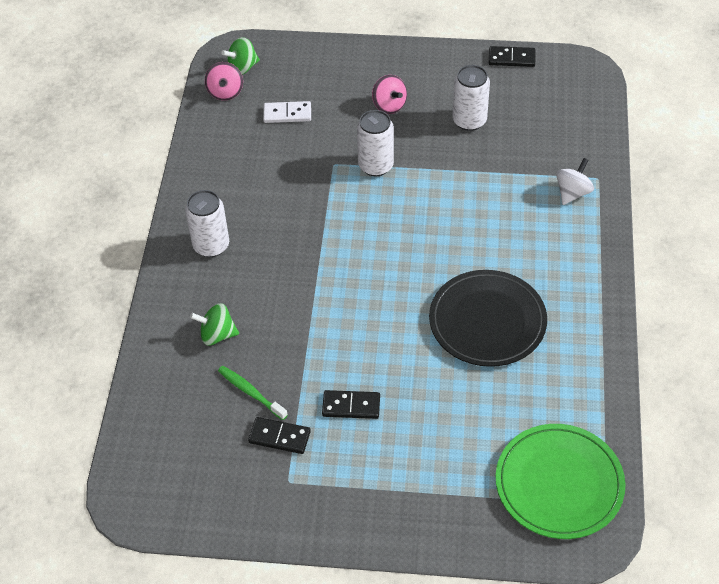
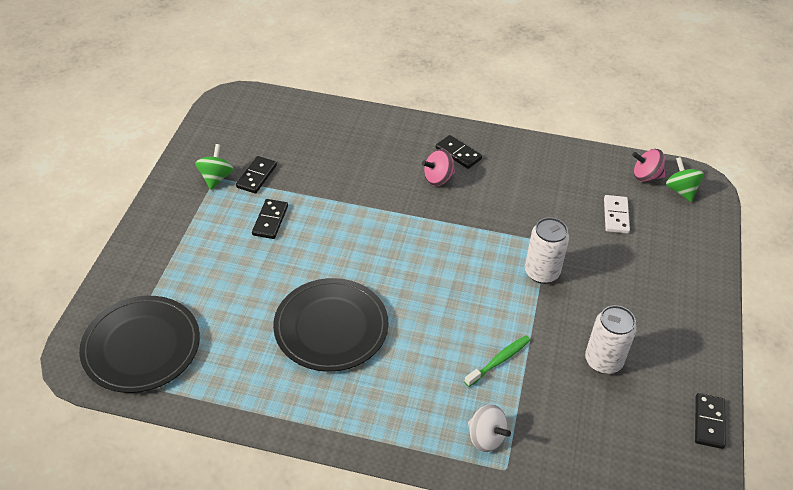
camera: 95 degrees right, 5 degrees down
(211, 245) = (458, 153): white can -> black domino
(217, 335) = (364, 150): green spinning top -> green spinning top (216, 178)
(251, 393) = (303, 164): green toothbrush -> green toothbrush (498, 361)
(389, 105) = (627, 295): pink spinning top -> pink spinning top (438, 178)
(559, 483) = (141, 346): green plate -> black plate

